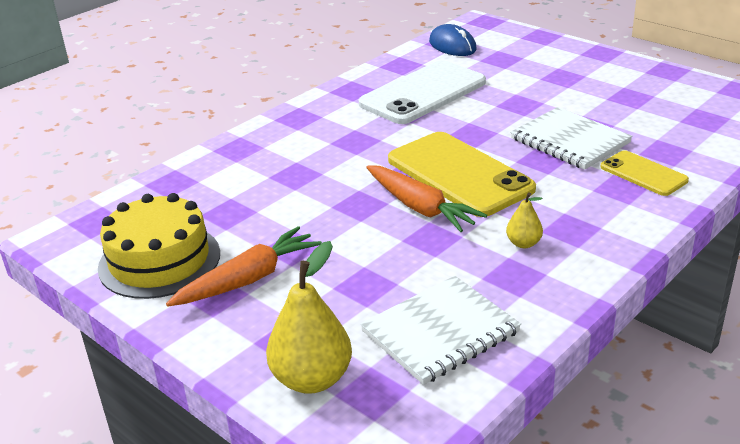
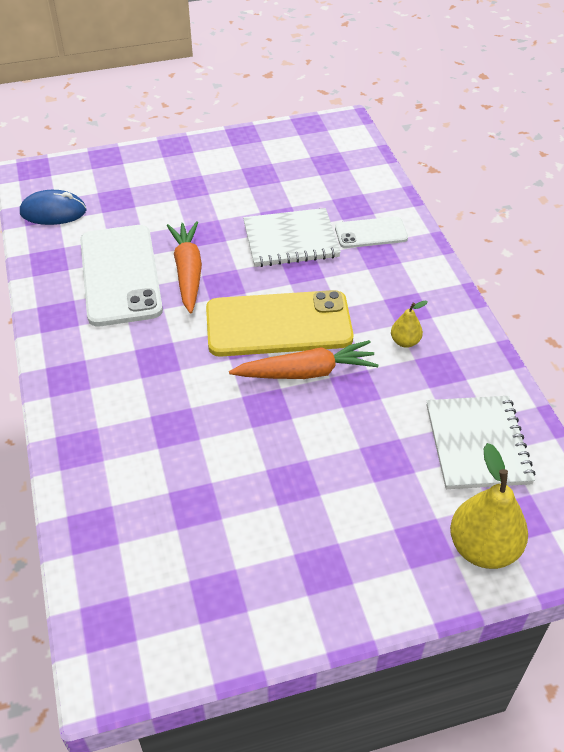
camera: 60 degrees left, 15 degrees up
(159, 260) = (231, 592): yellow cake -> none
(249, 279) = (318, 534): orange carrot -> orange carrot (188, 272)
(643, 174) = (371, 233): yellow phone -> white phone

